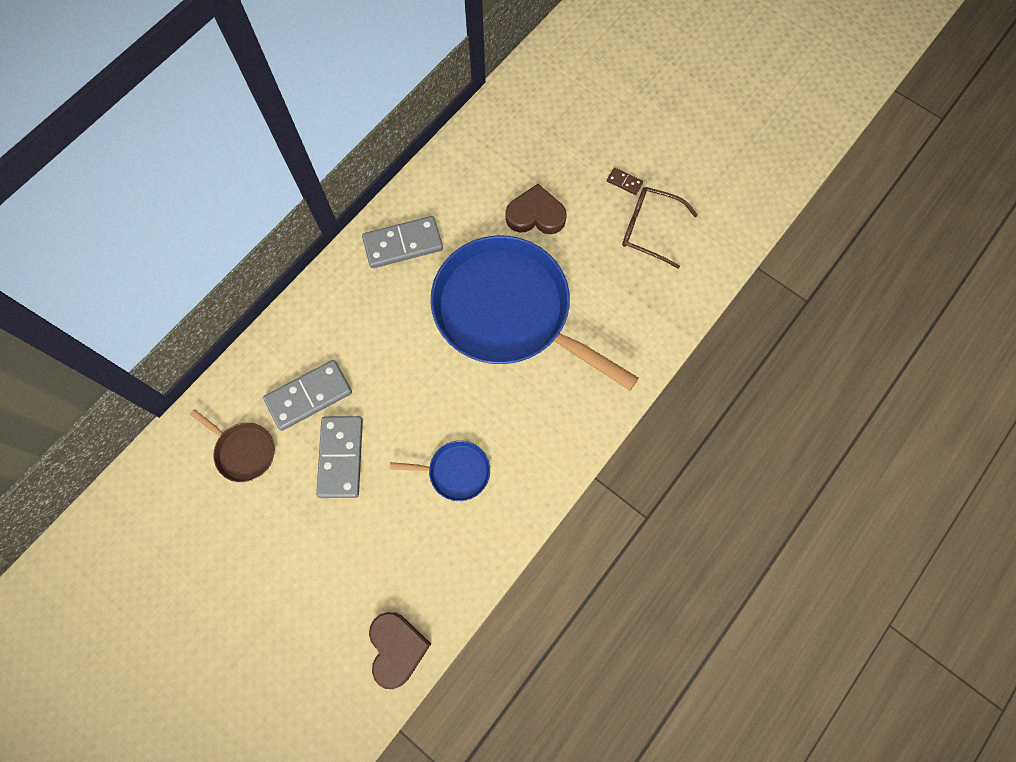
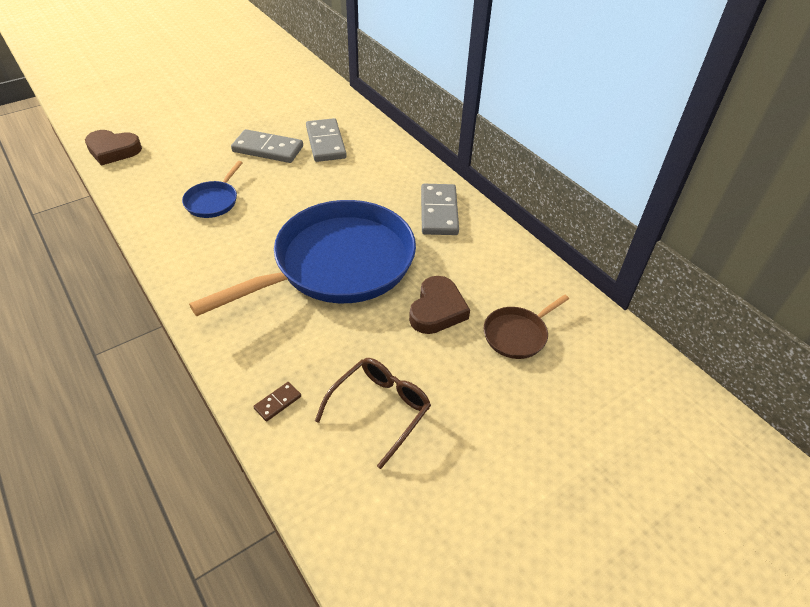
camera: 105 degrees right, 25 degrees down
(244, 451) = (303, 111): brown pan -> brown pan (517, 334)
(624, 182) = (455, 404): brown domino -> brown domino (278, 402)

